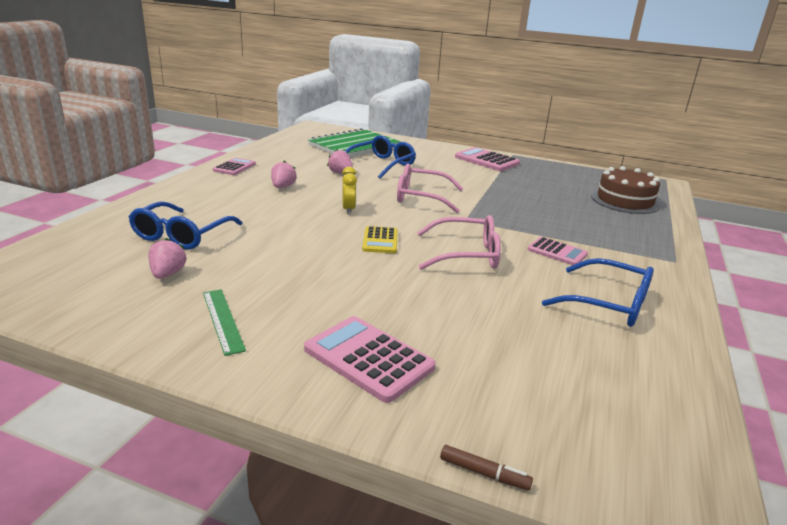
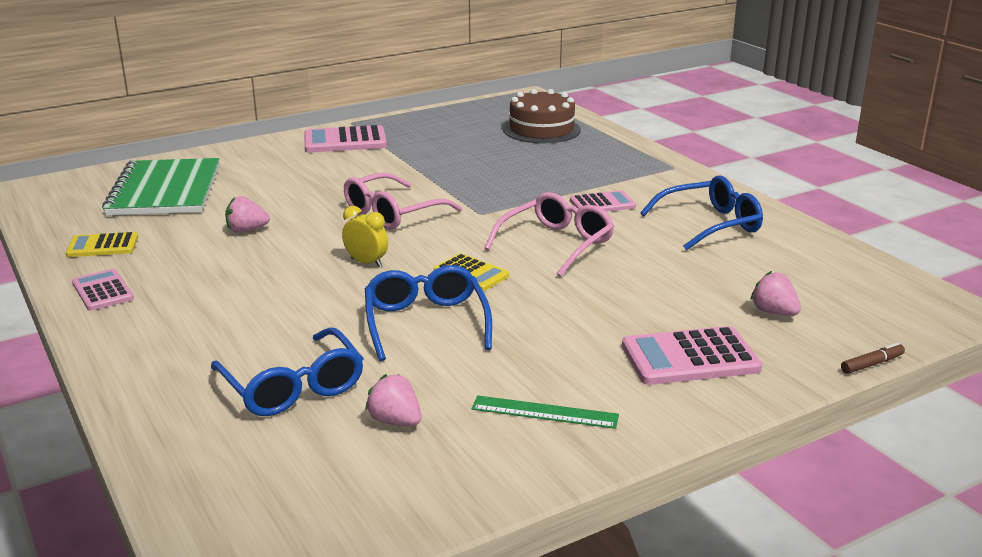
camera: 50 degrees left, 0 degrees up
(278, 154) = (102, 246): none -> yellow calculator
(283, 187) = (234, 279): pink strawberry -> pink strawberry (774, 312)
(382, 164) = (260, 198): blue glasses -> blue glasses (425, 322)

